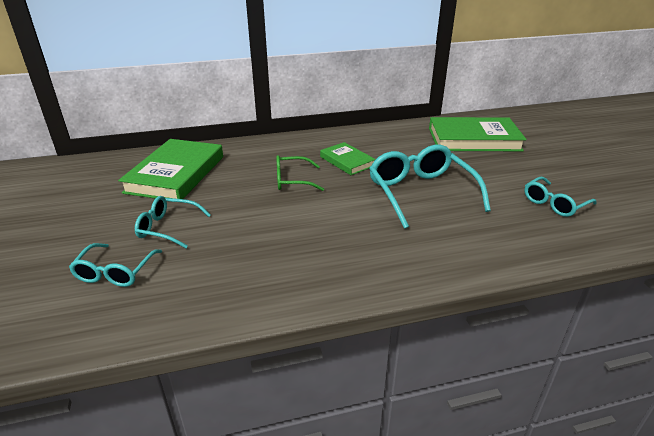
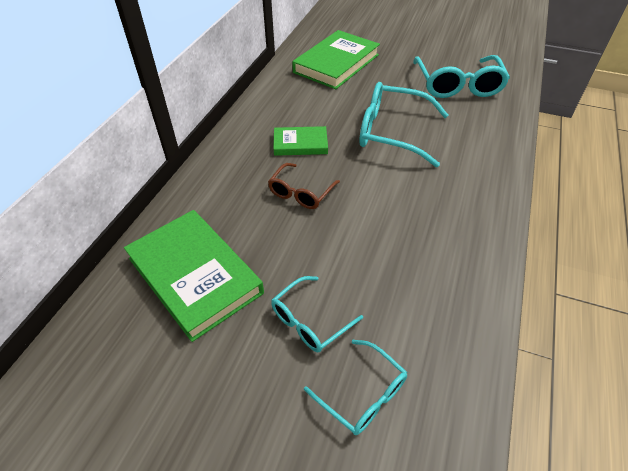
camera: 55 degrees left, 15 degrees up
(292, 180) = (301, 193): green glasses -> brown glasses
(554, 203) = (458, 85): turquoise glasses -> turquoise glasses, size x1.76

